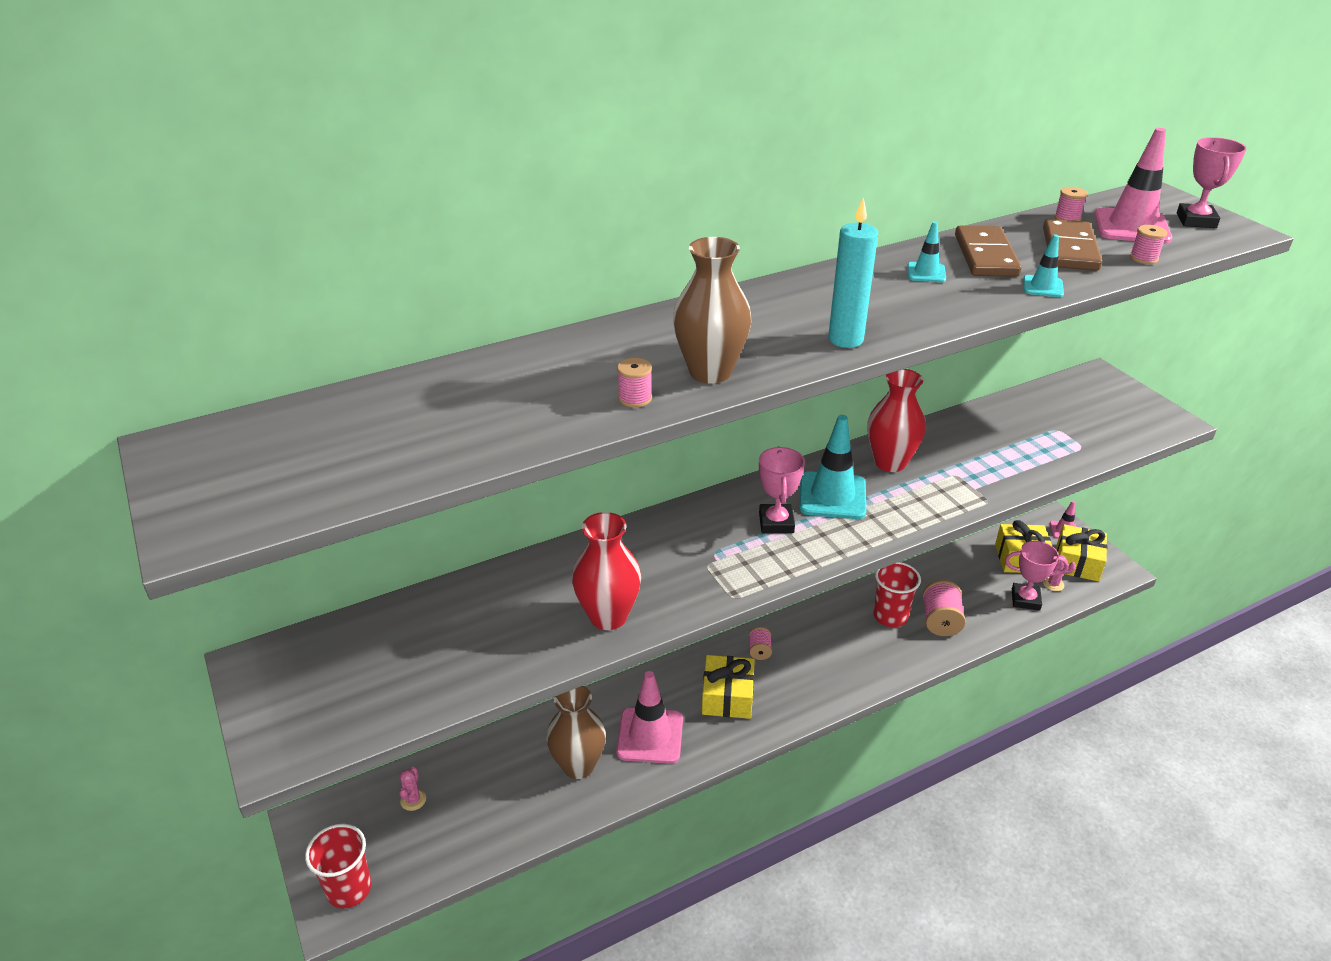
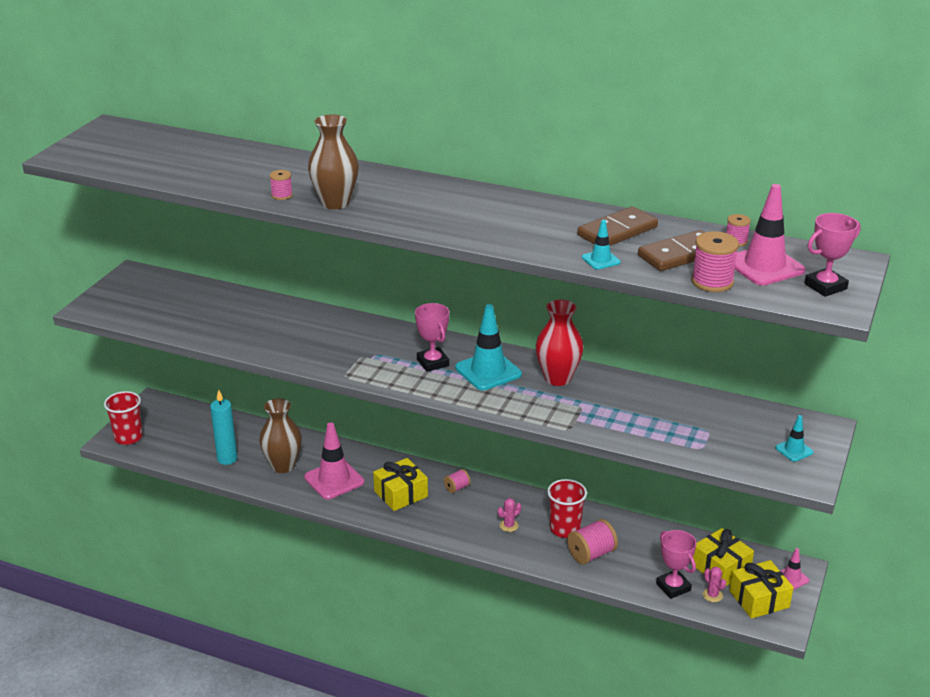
camera: 50 degrees right, 5 degrees down
(413, 800) = (199, 425): pink cactus -> pink cactus (509, 526)
(608, 616) = (280, 346): red vase -> none
(776, 522) = (432, 363): pink trophy -> pink trophy turned 75 degrees counterclockwise
(845, 339) = (427, 224): turquoise candle -> turquoise candle (227, 459)
(926, 273) = (557, 221): turquoise traffic cone -> turquoise traffic cone (794, 450)
(1143, 258) = (712, 282): pink spool -> pink spool, size x1.76

